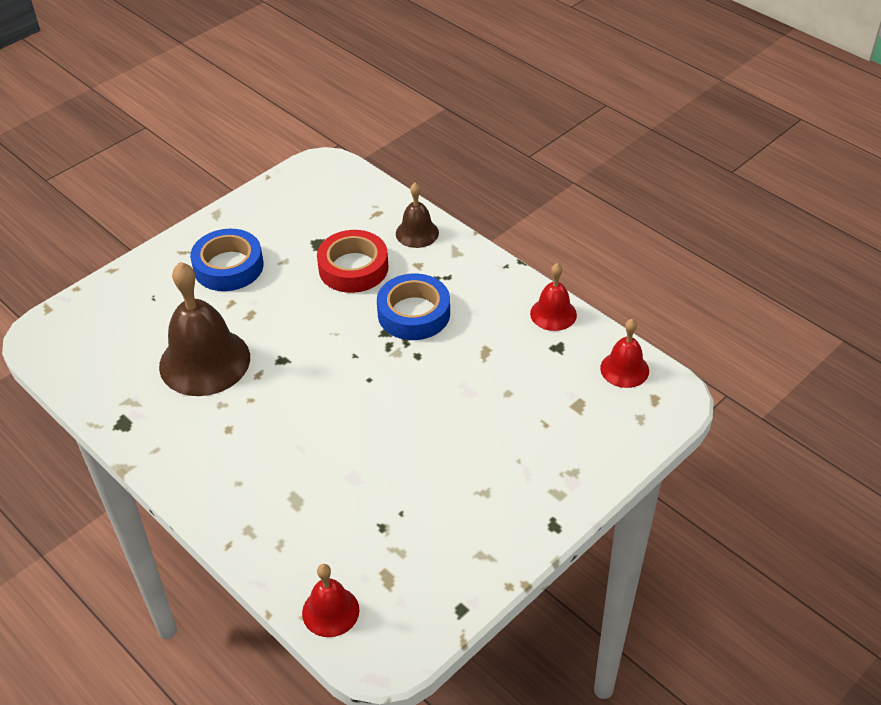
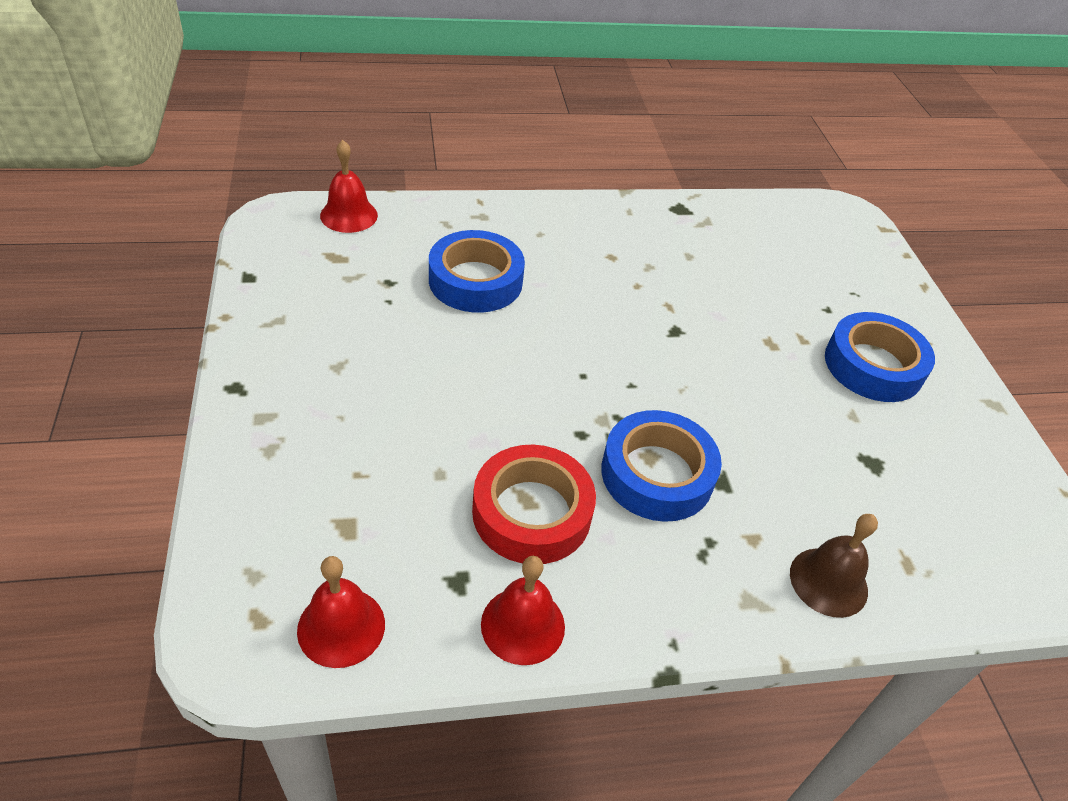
camera: 120 degrees right, 0 degrees up
(204, 361) = (721, 282): brown bell -> none
(332, 482) = (475, 280): none -> blue tape
(353, 268) = (794, 468): red tape -> red tape (532, 512)

